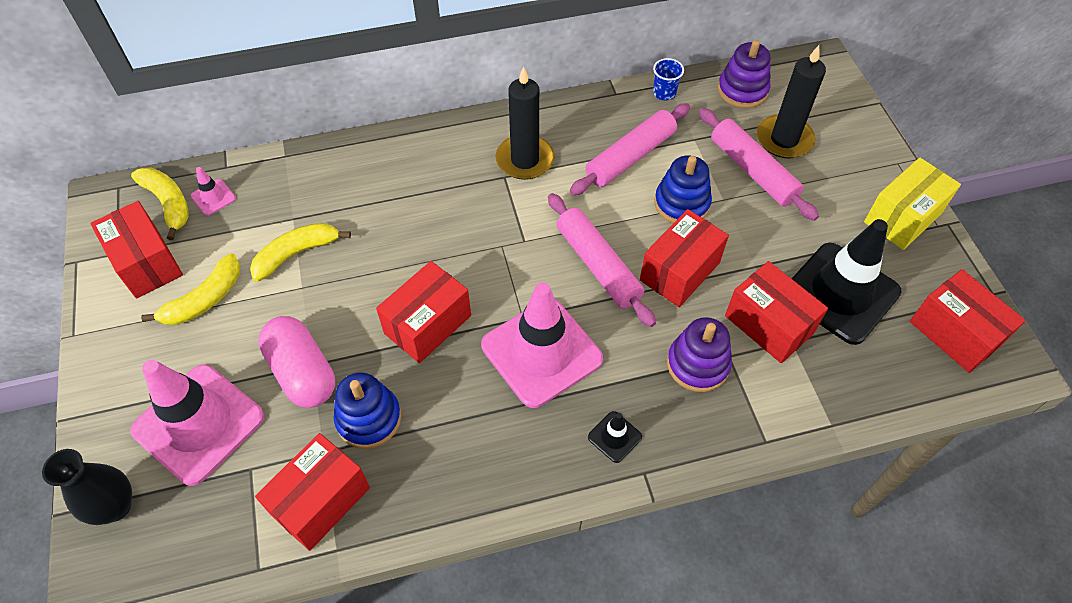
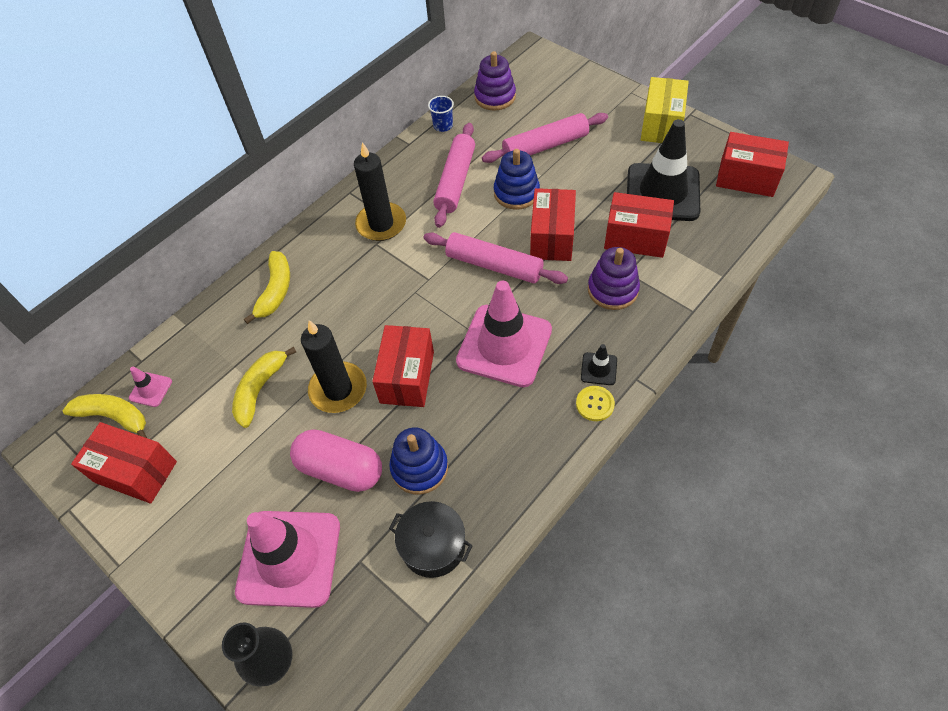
camera: 30 degrees left, 0 degrees up
(204, 300) = (212, 468): yellow banana -> yellow banana (275, 291)
(320, 501) = (433, 546): red box -> black pot
(581, 470) = (595, 404): none -> yellow button
(753, 171) = (545, 146): pink rolling pin -> pink rolling pin turned 45 degrees counterclockwise
(784, 139) = (548, 115): black candle -> black candle (338, 389)

